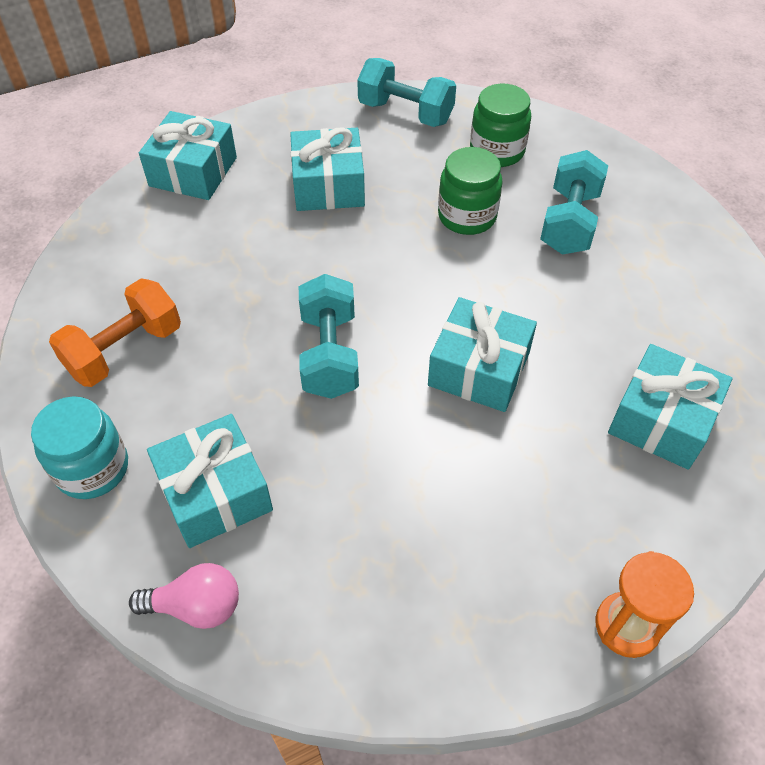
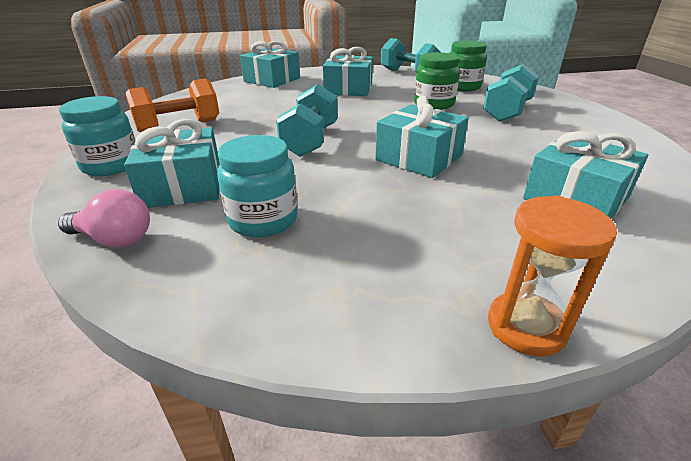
camera: 15 degrees right, 20 degrees down
(342, 535) = (263, 220): none -> turquoise jar

